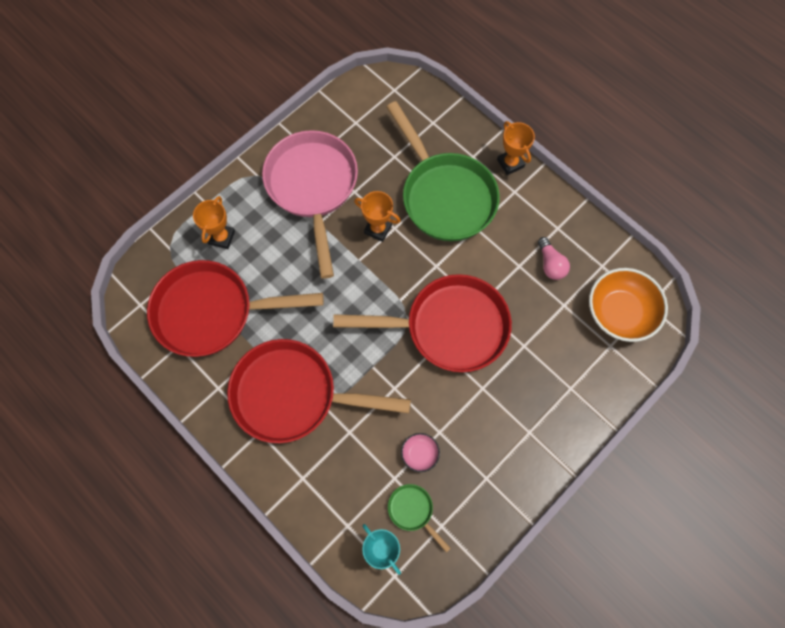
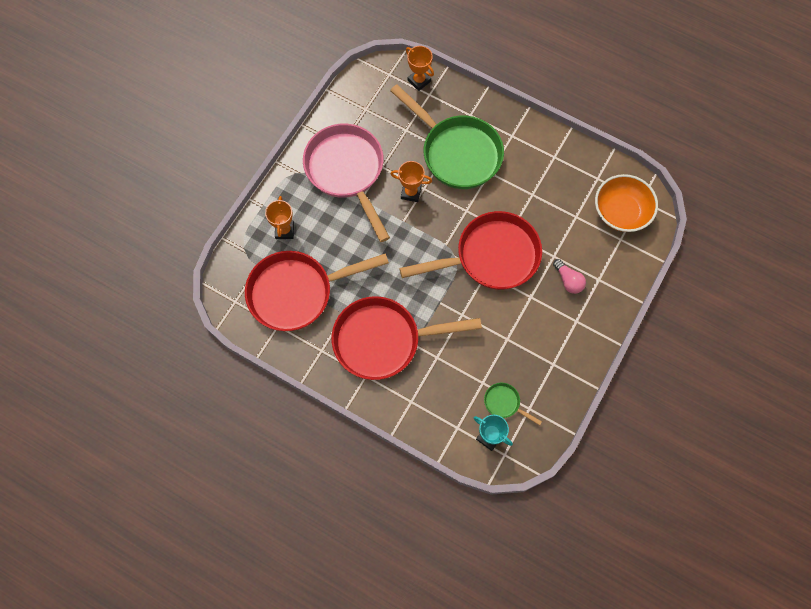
camera: 15 degrees left, 0 degrees up
(419, 454) = (497, 359): pink bowl -> none
(510, 163) = (502, 113): orange trophy -> orange trophy (419, 81)
(550, 264) = (557, 187): pink light bulb -> pink light bulb (568, 280)

